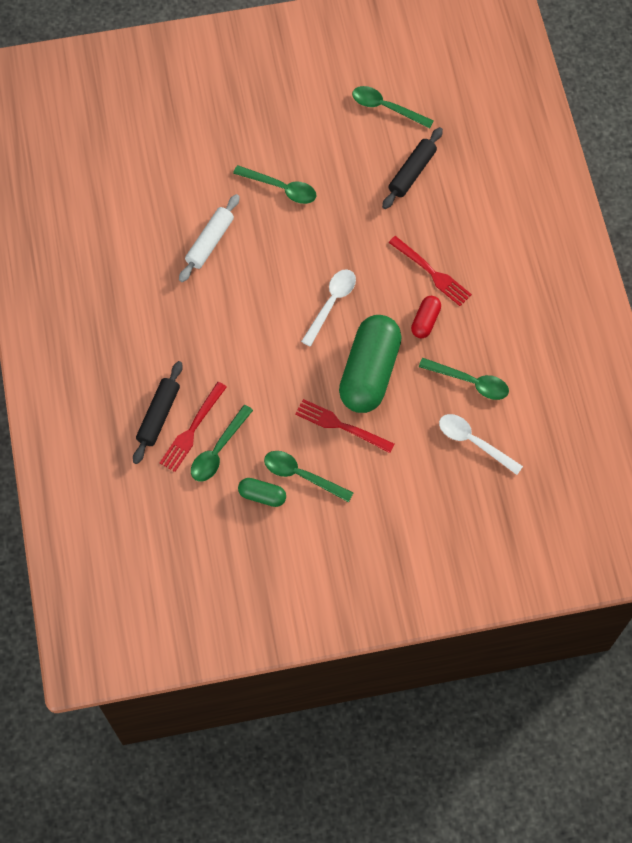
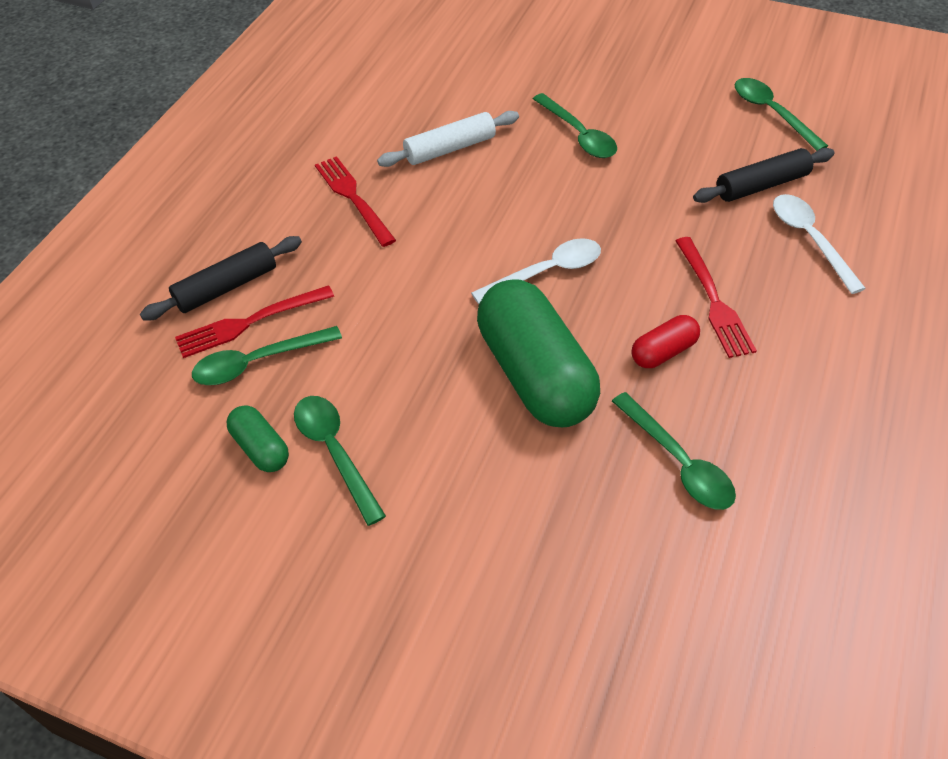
camera: 35 degrees right, 15 degrees down
(340, 425) = (441, 418): red fork -> red fork (353, 198)
(369, 372) = (535, 374): green capsule -> green capsule turned 75 degrees counterclockwise
(473, 442) = (626, 550): white spoon -> white spoon (809, 239)

